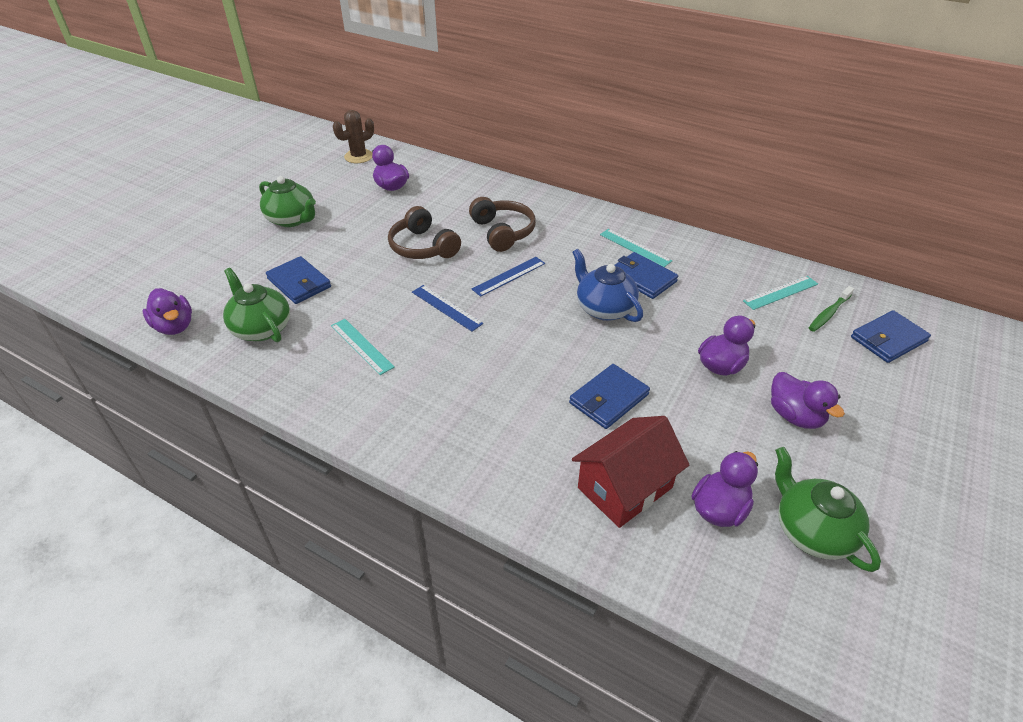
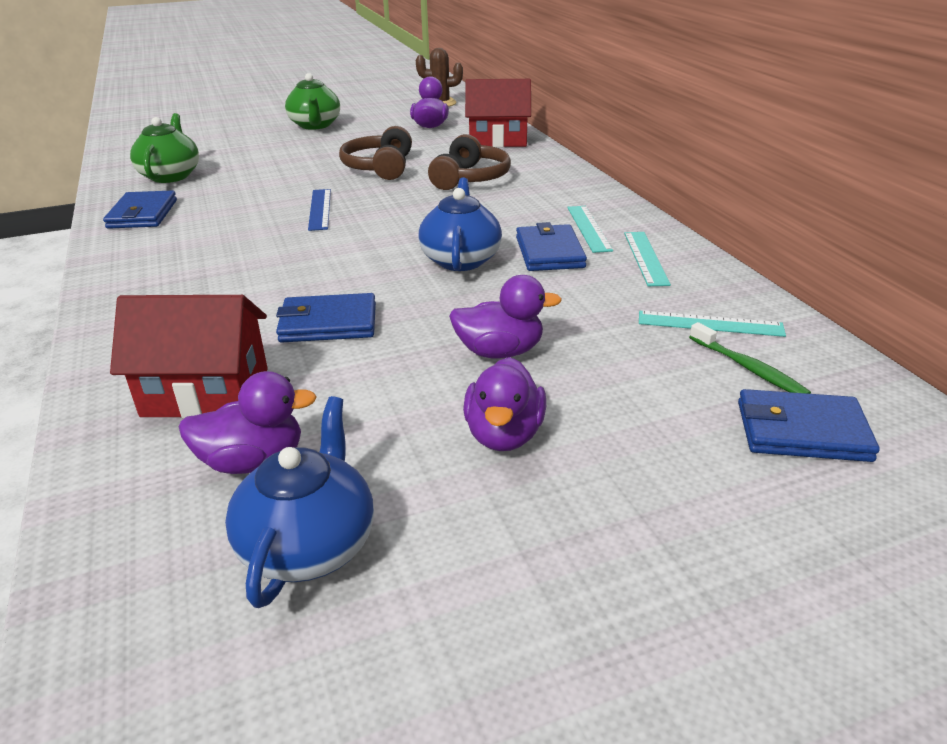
camera: 40 degrees right, 10 degrees down
(174, 326) = (126, 157): purple duck -> none
(299, 283) = (246, 160): blue wallet -> blue wallet (142, 214)
(361, 346) = (211, 208): turquoise ruler -> turquoise ruler (645, 258)
(464, 184) = (498, 140): none -> red house
(509, 276) = (415, 207): blue ruler -> none
(812, 531) = (309, 544): green teapot -> blue teapot
(829, 313) = (748, 368): green toothbrush -> green toothbrush turned 120 degrees counterclockwise

